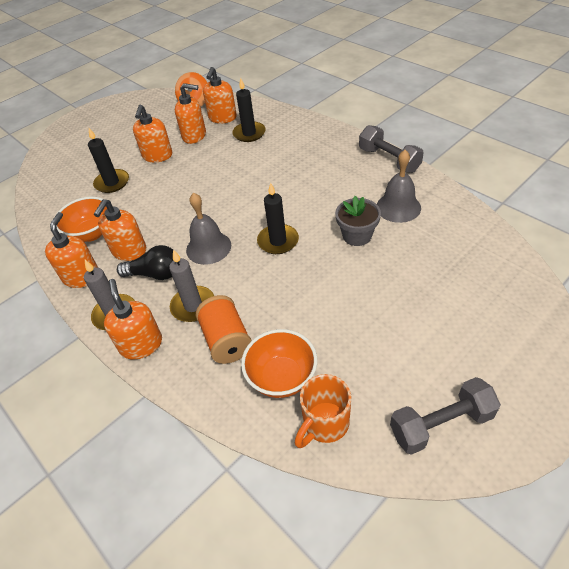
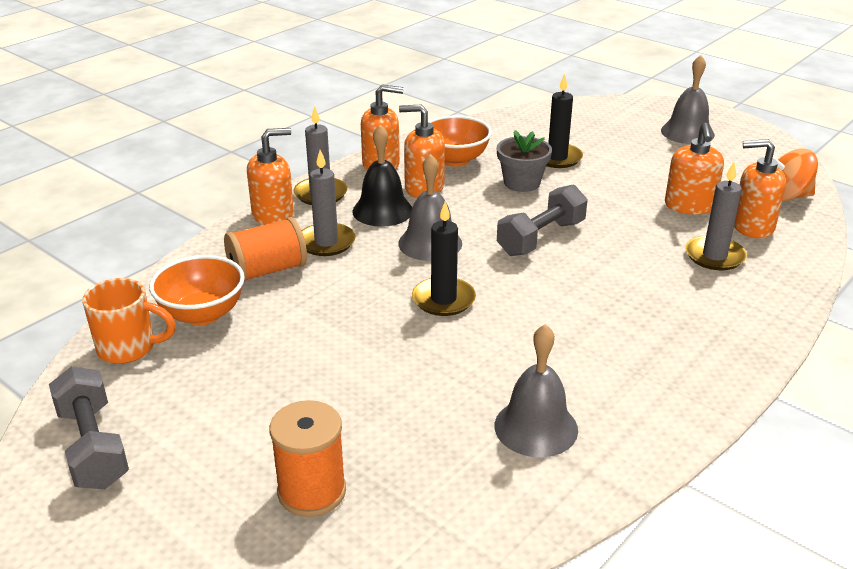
camera: 80 degrees right, 15 degrees down
(103, 126) = (687, 132): none -> grey bell
(155, 274) = (382, 210): black light bulb -> black bell
(157, 156) = (627, 182): orange soap dispenser -> none
(249, 133) = (714, 256): black candle -> grey candle
(324, 424) = (128, 348): orange mug -> orange mug turned 150 degrees clockwise
(357, 235) = (458, 377): grey flower pot -> grey flower pot (522, 183)
(389, 160) = (681, 421): grey dumbbell -> grey dumbbell (541, 238)
(462, 296) = (312, 492): none -> orange spool

